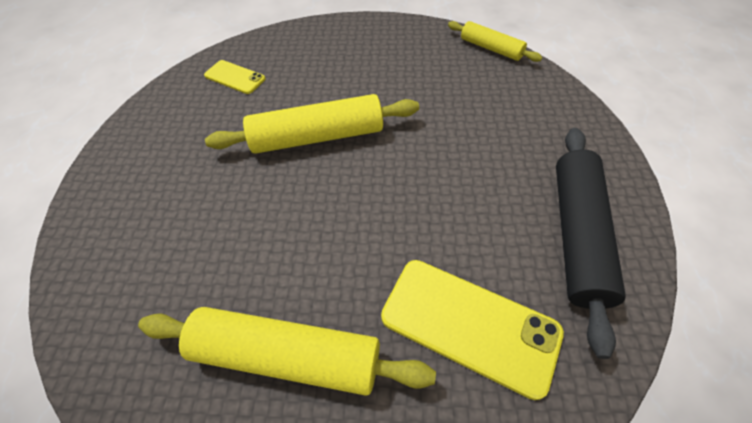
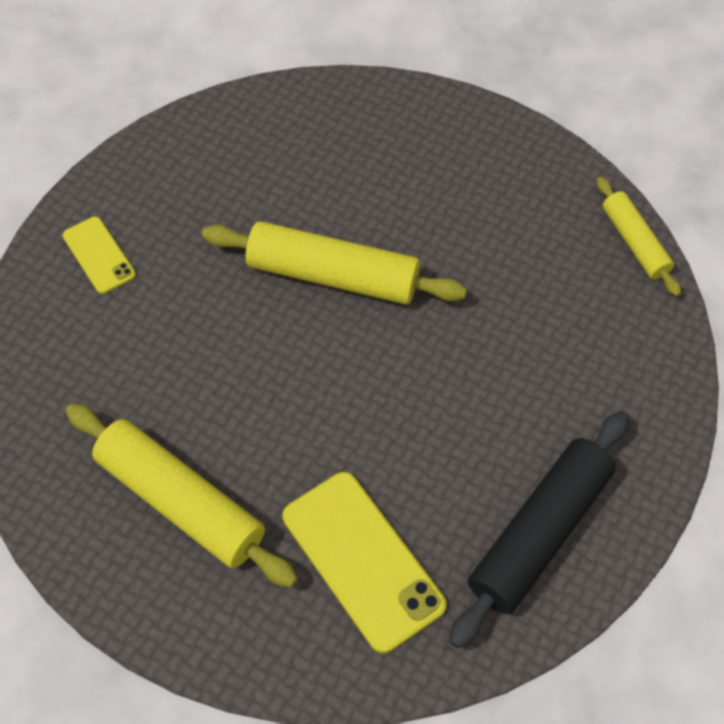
camera: 25 degrees right, 5 degrees up
(235, 77) = (279, 140): yellow phone -> yellow phone (99, 255)

